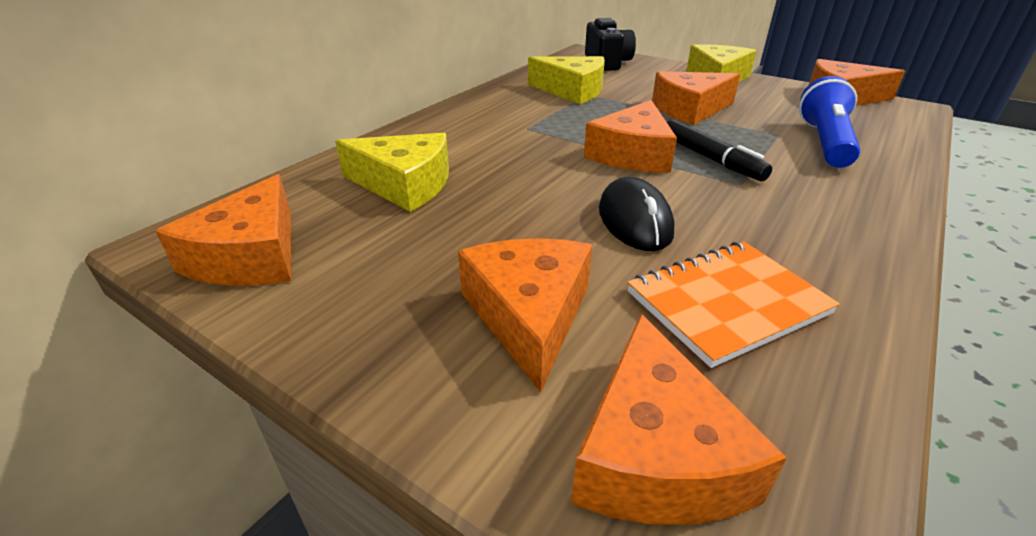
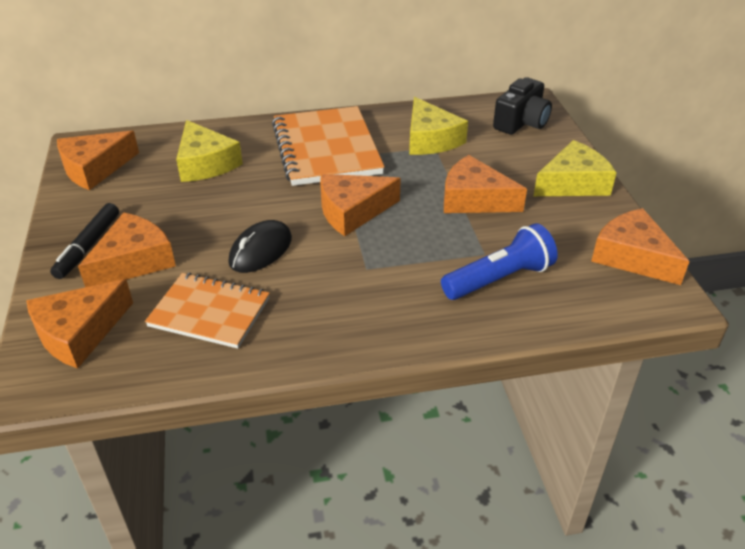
camera: 45 degrees right, 5 degrees up
(505, 126) = (326, 149): none -> orange notebook
(710, 159) = (390, 242): black marker -> black marker (88, 246)

